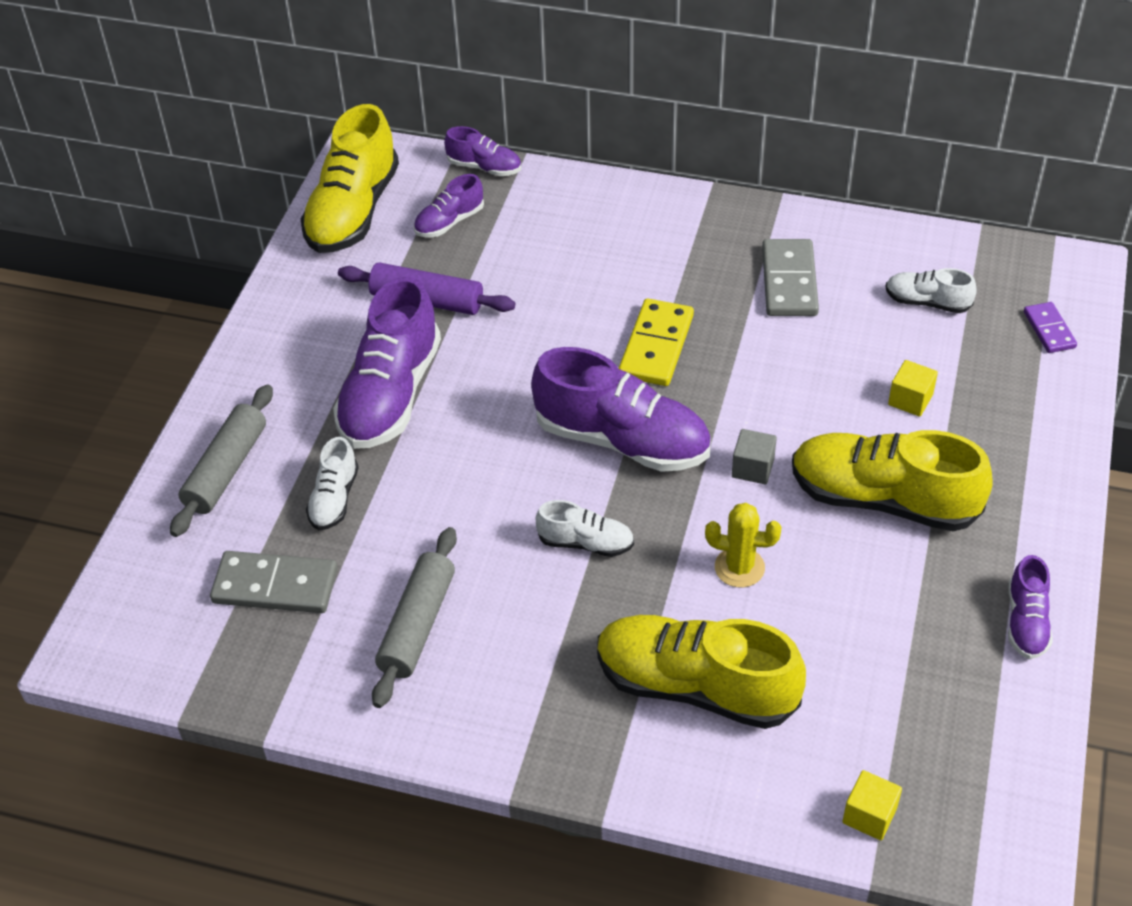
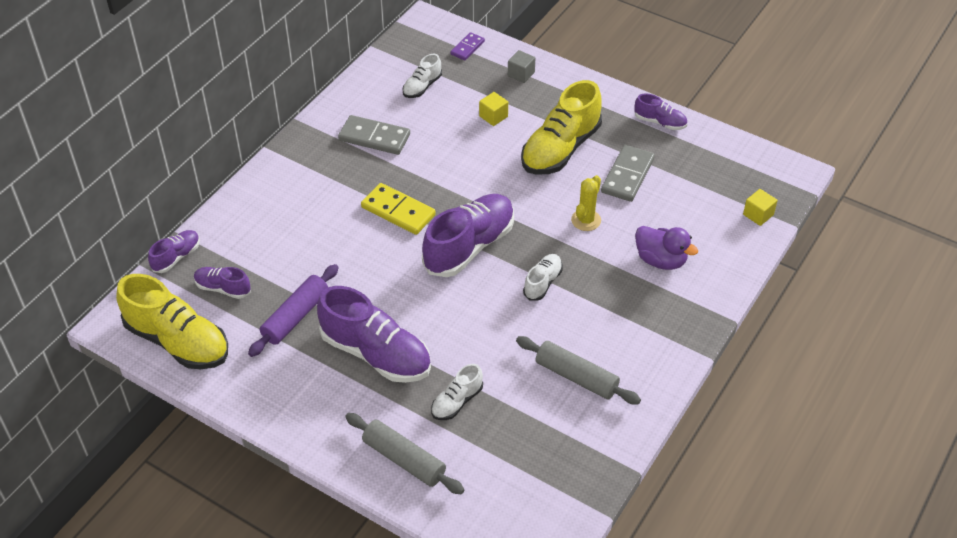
camera: 75 degrees left, 0 degrees up
(275, 586) = (519, 446): grey domino -> grey domino (627, 176)
(334, 499) = (457, 402): white shoe -> white shoe turned 105 degrees clockwise
(449, 222) = (223, 288): purple shoe -> purple shoe turned 135 degrees clockwise
(695, 687) = (661, 260): yellow shoe -> purple duck
(752, 468) = (516, 195): grey cube -> grey cube (521, 74)
(1049, 330) = (467, 48): purple domino -> purple domino turned 60 degrees counterclockwise

